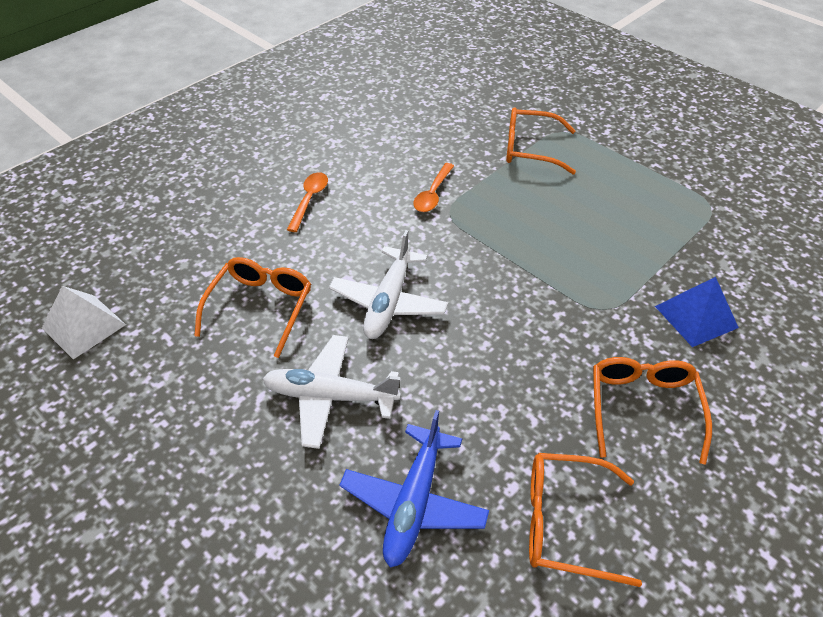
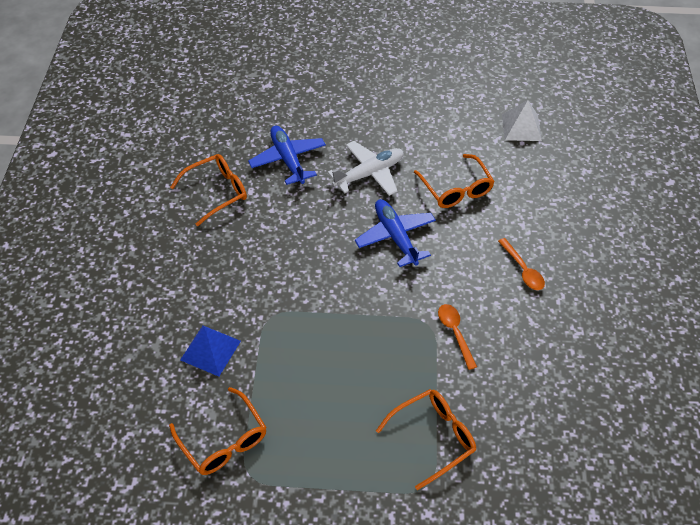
camera: 140 degrees right, 5 degrees up
(388, 302) = (395, 236): white plane -> blue plane
(643, 407) = (211, 268): orange glasses -> orange glasses (224, 441)

